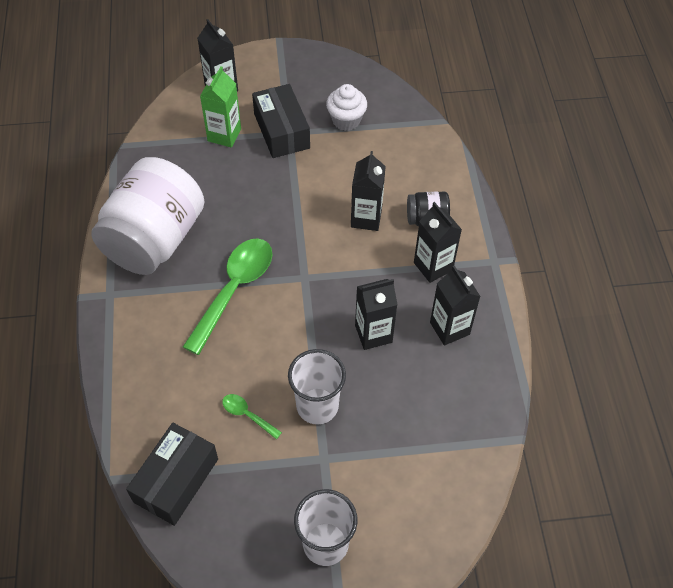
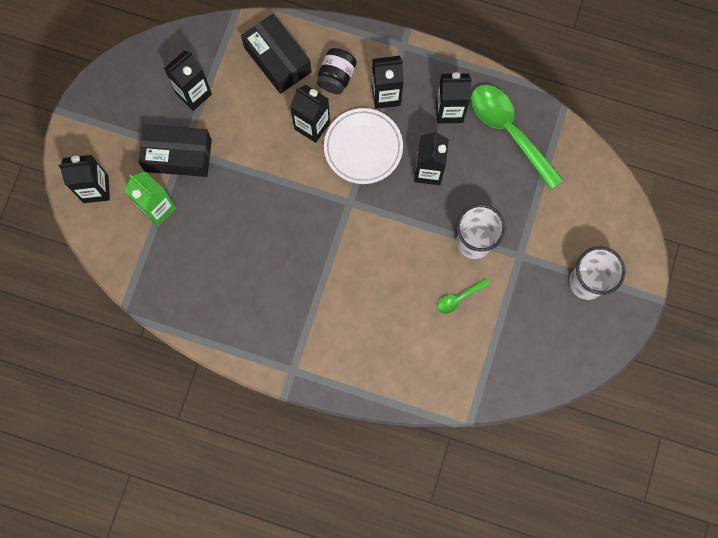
camera: 65 degrees left, 20 degrees up
(155, 239) = (251, 312): white jar -> none
(176, 480) = (491, 373): black box -> black box (278, 60)
(234, 290) = (336, 264): green spoon -> green spoon (509, 131)
(346, 120) = (194, 94): white cupcake -> black carton
(367, 267) = (363, 147): none -> white plate

